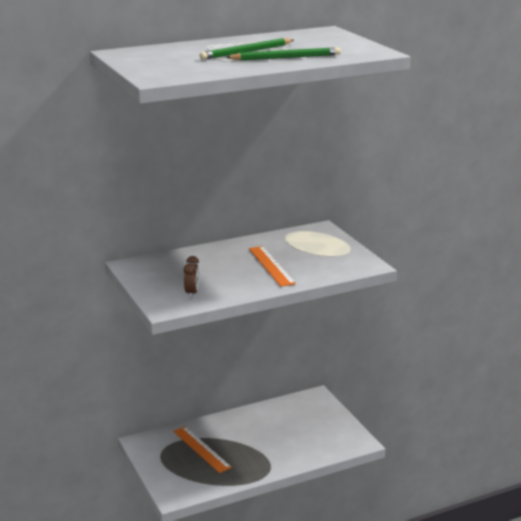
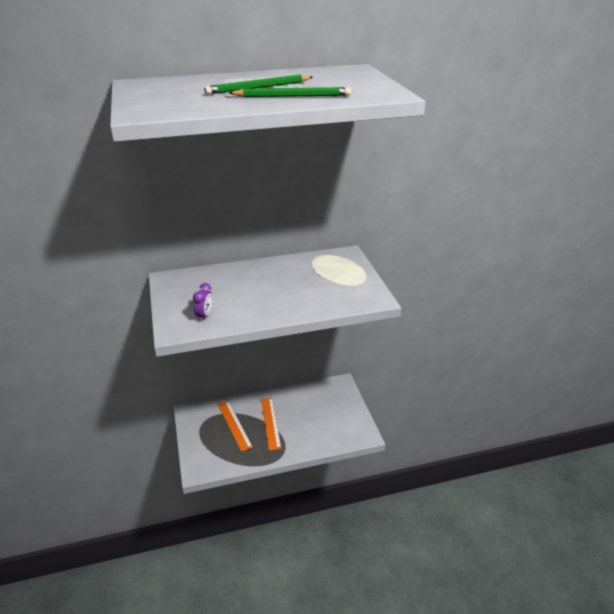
camera: 10 degrees right, 10 degrees up
(192, 293) = (205, 316): brown clock -> purple clock
(271, 266) = (287, 291): orange ruler -> orange ruler (270, 423)

